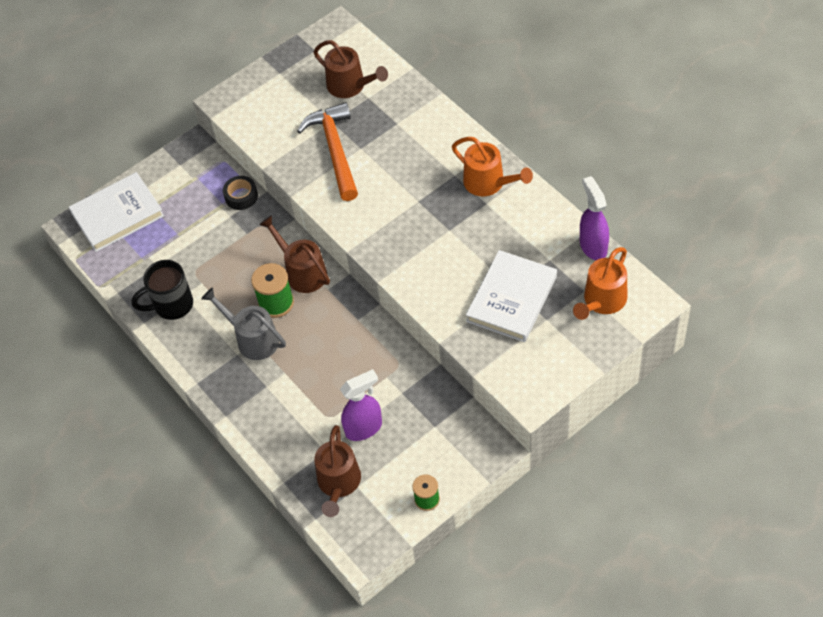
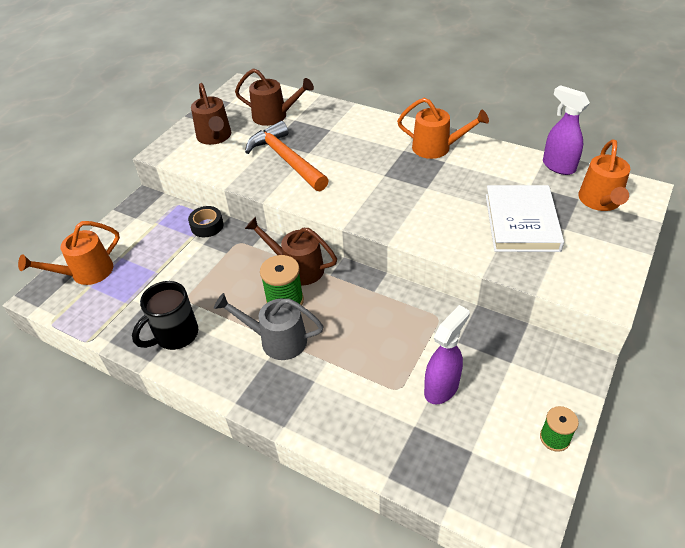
camera: 25 degrees left, 10 degrees down
(117, 215) = (86, 273): white book -> orange watering can
(338, 484) = (450, 456): brown watering can -> brown watering can (215, 137)

